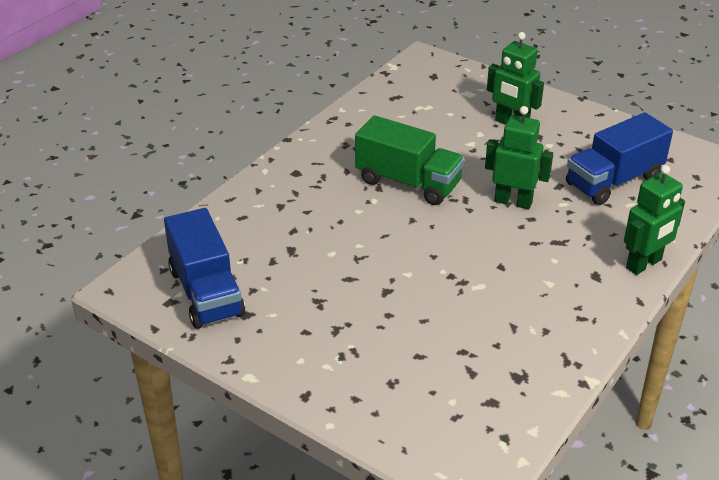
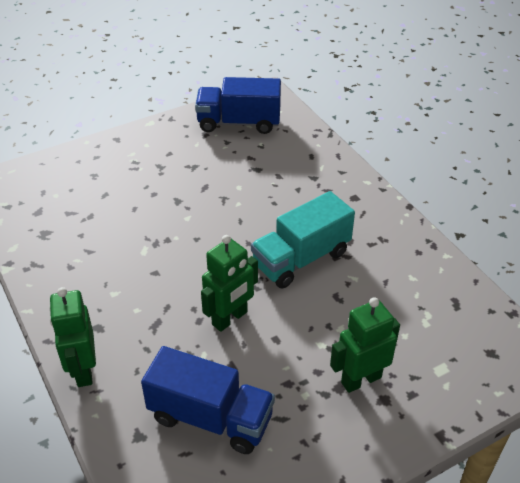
camera: 115 degrees right, 5 degrees up
(408, 183) = (301, 259): green truck -> turquoise truck
(613, 181) = (210, 418): blue truck -> blue truck turned 120 degrees clockwise

